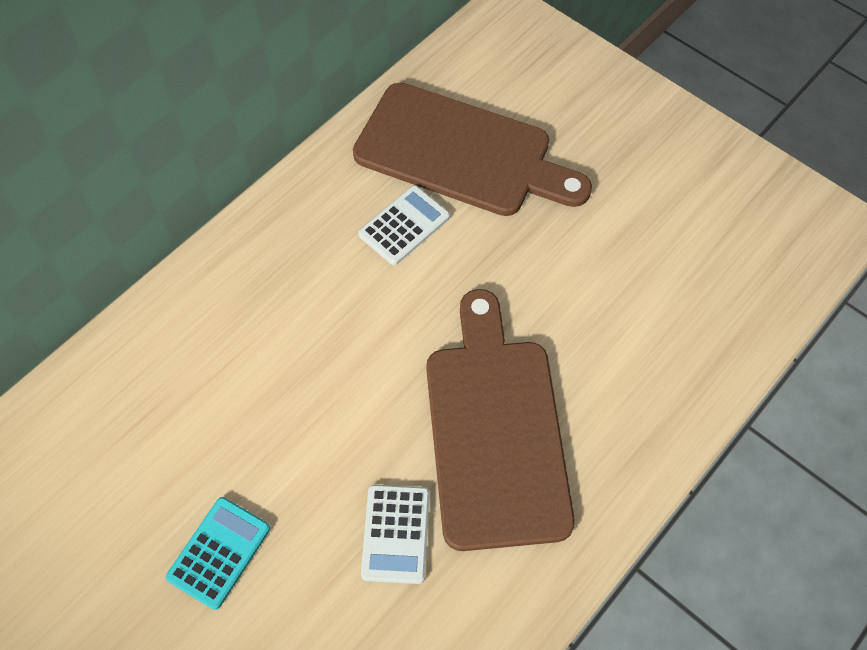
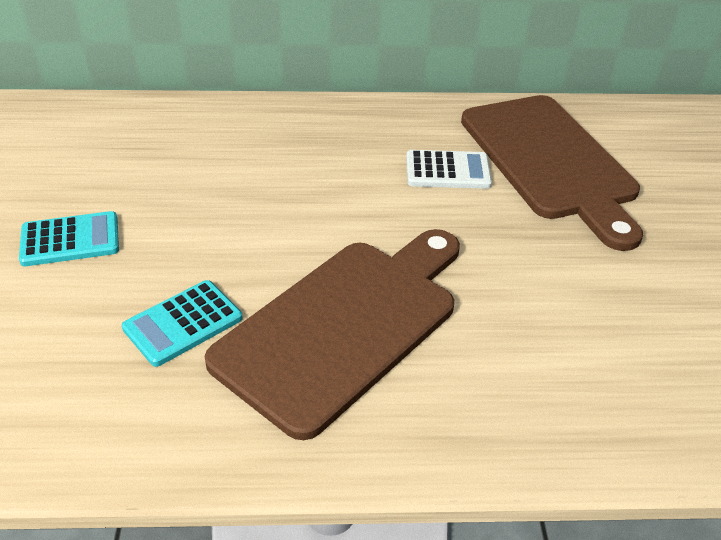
camera: 45 degrees right, 20 degrees down
(396, 534) = (183, 323): white calculator -> turquoise calculator

